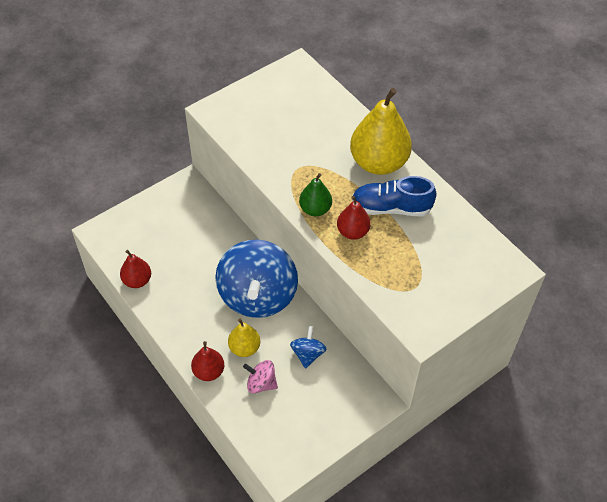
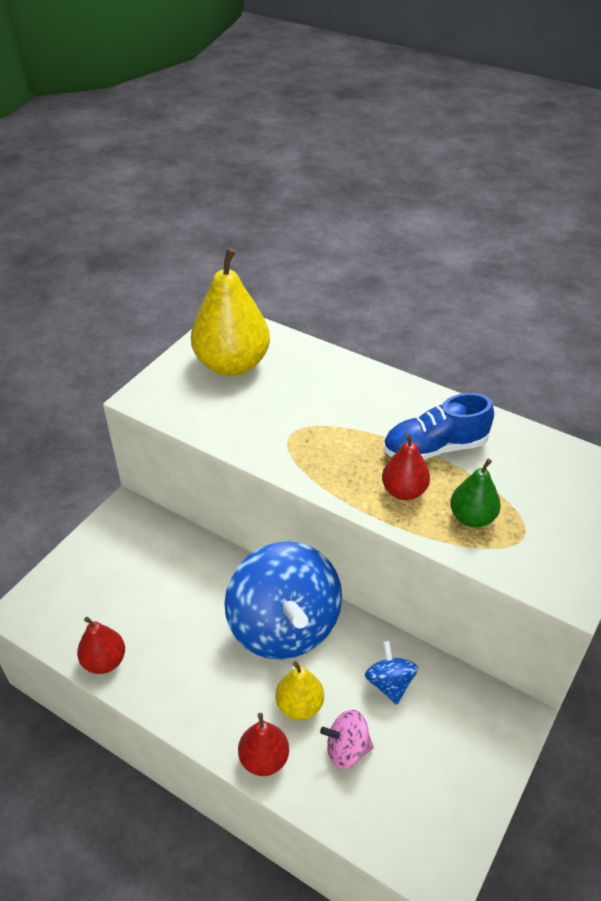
camera: 20 degrees left, 10 degrees down
(315, 209) = (340, 477): green pear -> green pear (472, 518)
(378, 163) = (388, 401): yellow pear -> yellow pear (232, 364)

